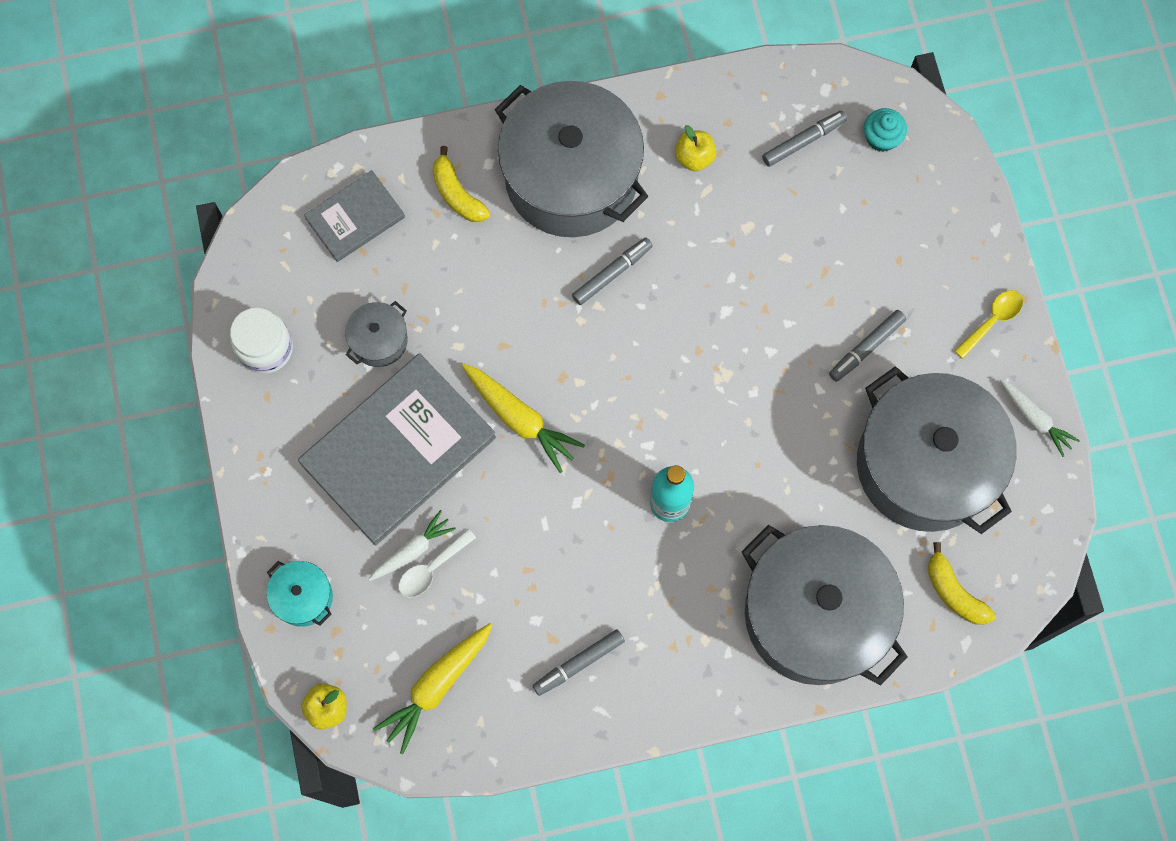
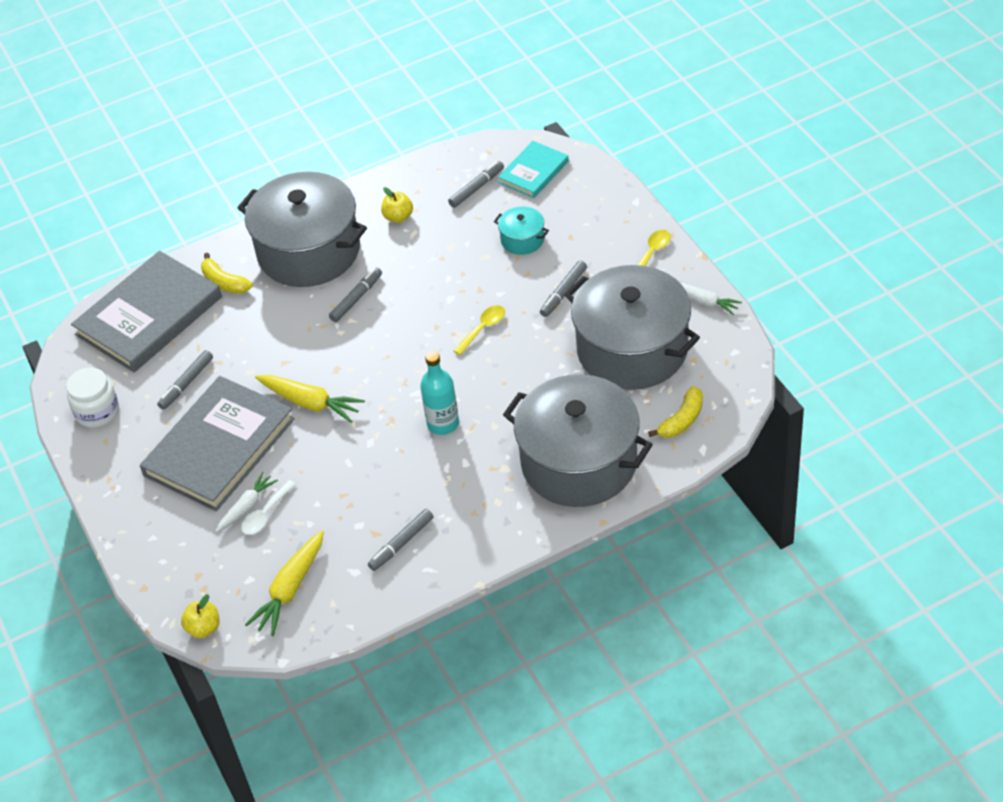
camera: 10 degrees left, 25 degrees down
(303, 597) = (166, 560): turquoise pot -> turquoise pot (522, 240)
(355, 218) = (149, 316): grey book -> grey book, size x1.90
(379, 340) = (186, 384): grey pot -> grey marker
(754, 372) = (483, 328): none -> yellow spoon
(881, 138) = (533, 172): turquoise cupcake -> turquoise book
(954, 592) = (682, 420): yellow banana -> yellow banana turned 90 degrees counterclockwise

